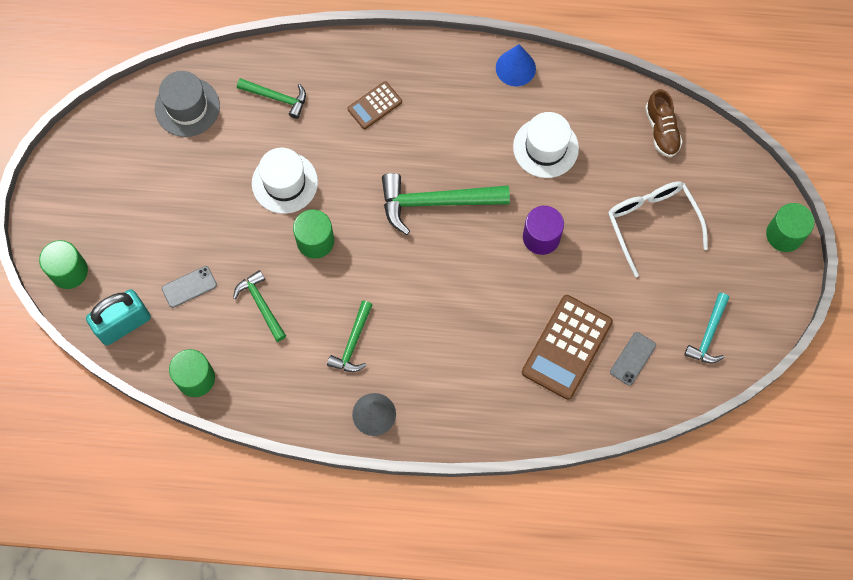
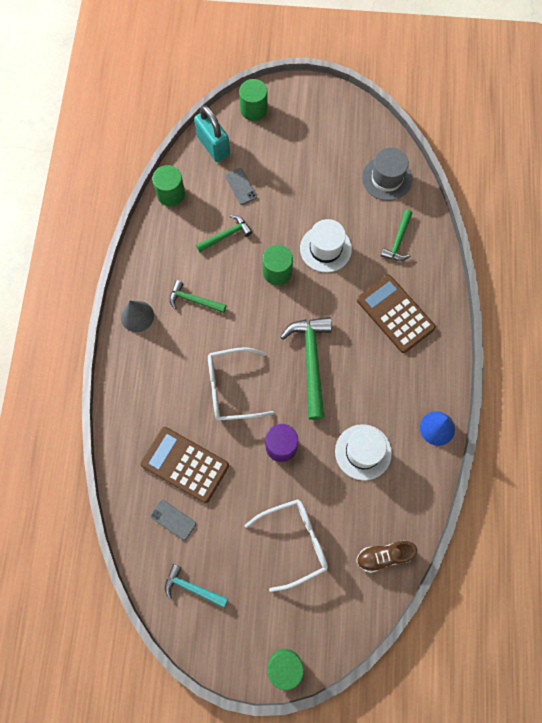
camera: 90 degrees right, 0 degrees up
(375, 105) = (395, 314): brown calculator -> brown calculator, size x1.83
(470, 294) = (232, 388): none -> white glasses

